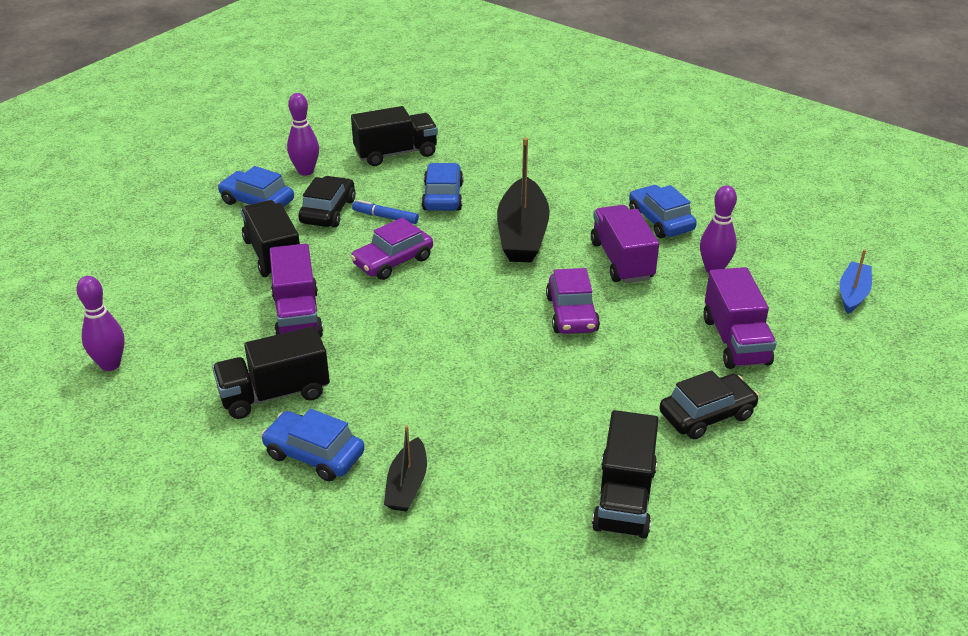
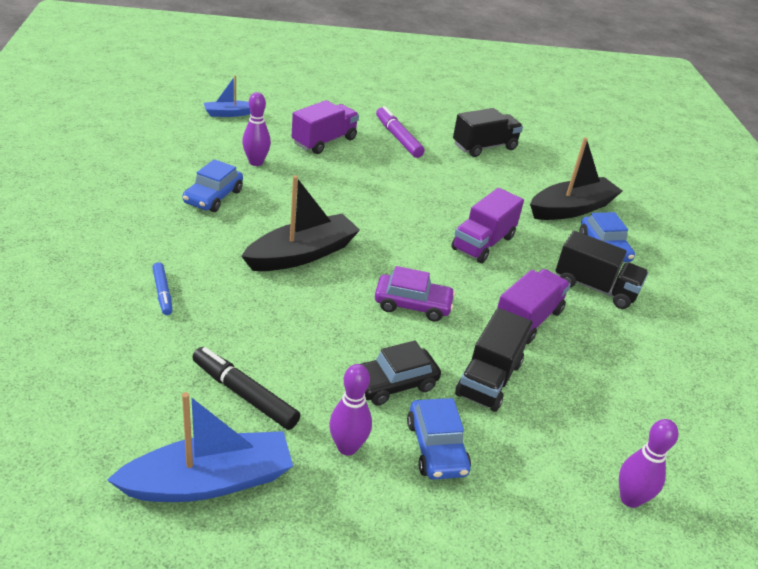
camera: 135 degrees left, 0 degrees up
(110, 364) = (692, 385): purple bowling pin -> purple bowling pin (630, 499)
(347, 123) = (209, 481): none -> blue boat
(385, 217) = (361, 341): blue marker -> blue marker (163, 293)
(396, 153) = (244, 394): black truck -> black marker
(407, 485) = (571, 209): black boat -> black boat, size x1.84
(443, 197) = (293, 321): blue car -> none
(572, 314) = (370, 202): purple car -> none
(622, 260) = (286, 199): purple truck -> purple truck (483, 243)
(707, 415) = (398, 138): black car -> purple marker

